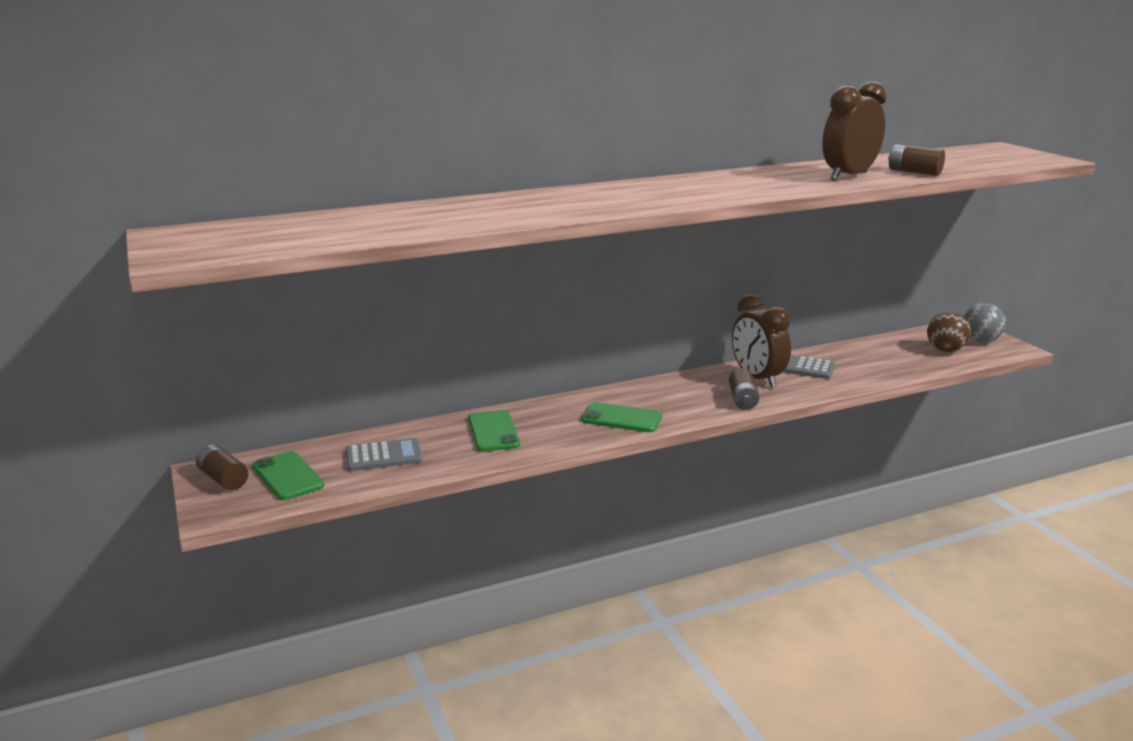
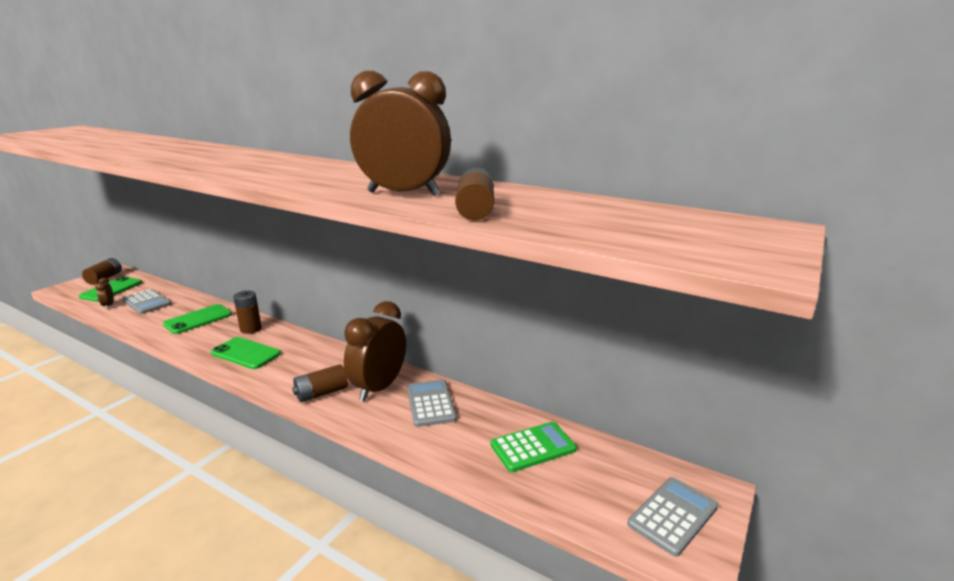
camera: 55 degrees right, 0 degrees up
(355, 480) = (108, 306): none -> brown clock
(562, 409) = (251, 329): none -> brown battery
(621, 418) = (246, 353): green phone -> green phone turned 45 degrees counterclockwise
(888, 353) = (533, 447): none -> green calculator
(945, 350) = (596, 490): brown ball -> none
(980, 341) = (673, 515): grey ball -> grey calculator

